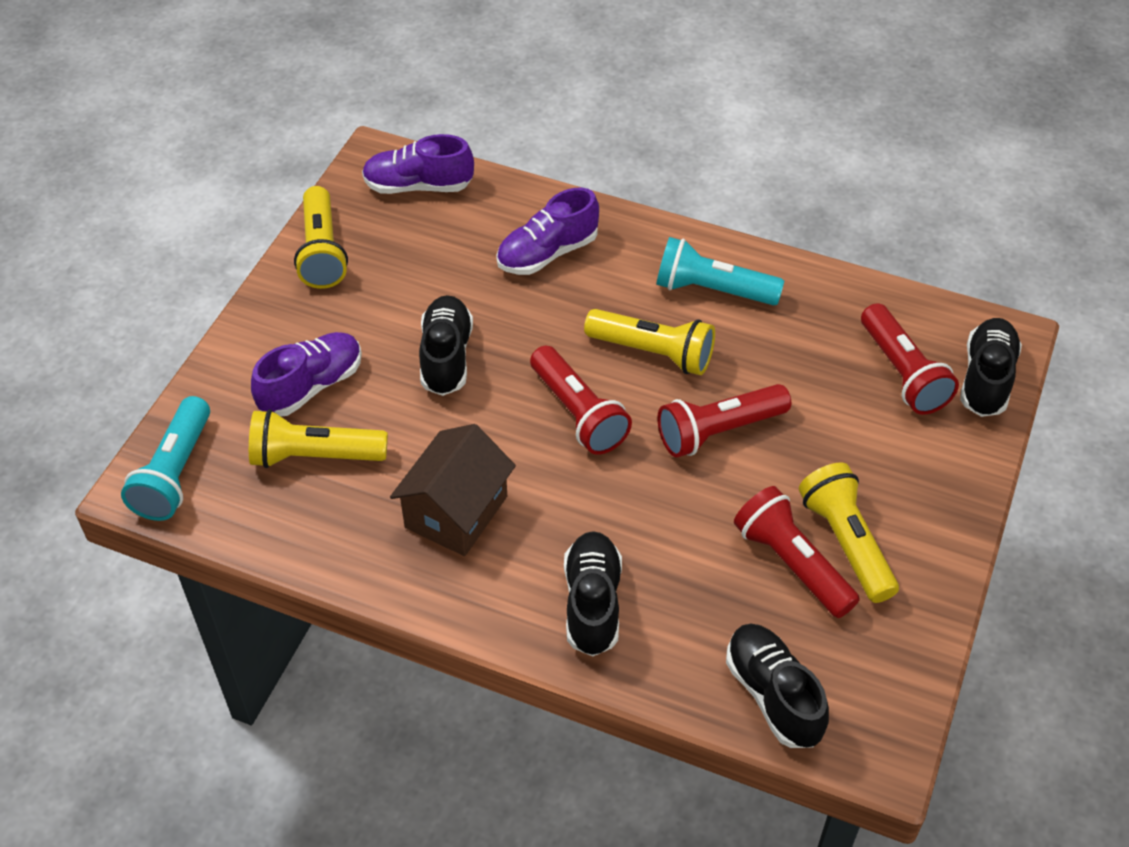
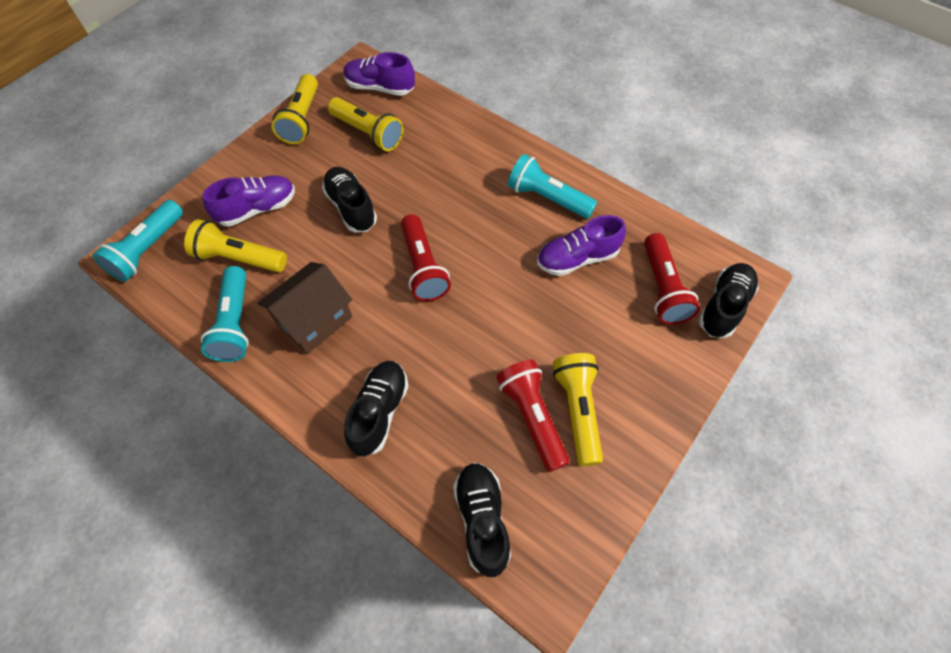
camera: 15 degrees right, 10 degrees up
(347, 540) = (235, 323): none -> turquoise flashlight
(446, 357) = (351, 208): black shoe -> black shoe turned 45 degrees counterclockwise
(547, 253) = (445, 149): purple shoe -> purple shoe (577, 258)
(653, 353) = (490, 235): yellow flashlight -> yellow flashlight (368, 133)
(718, 431) = (515, 302): red flashlight -> none

